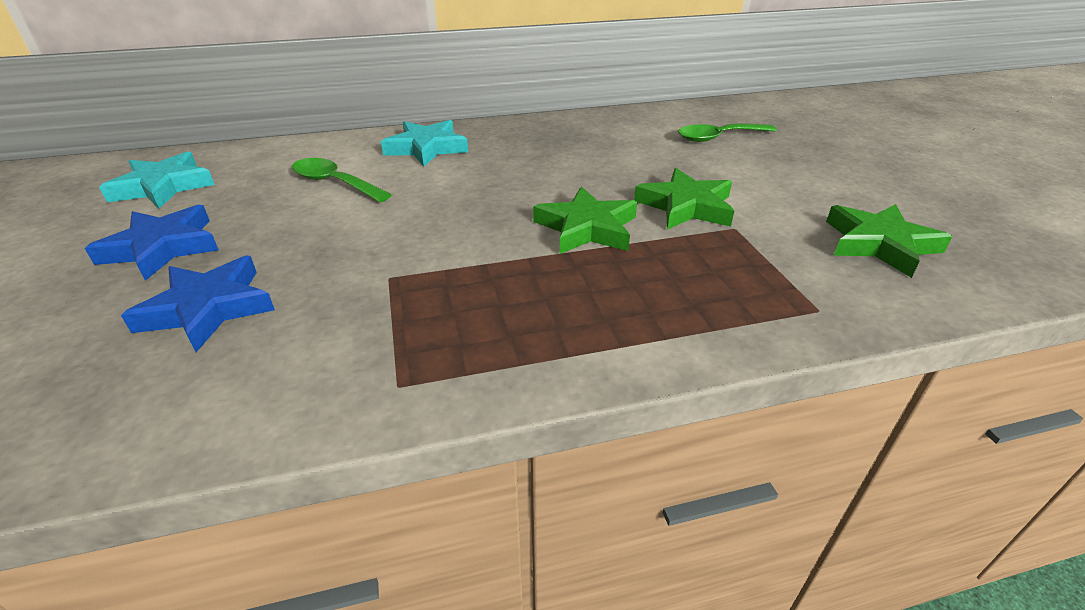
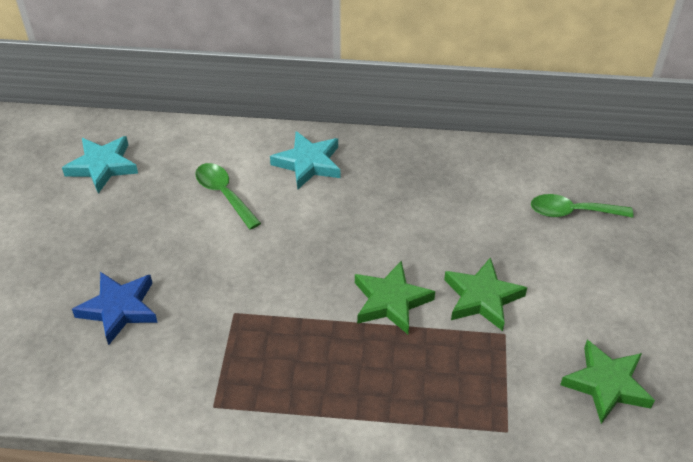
camera: 20 degrees right, 10 degrees up
(162, 247) = (97, 239): blue star -> none

